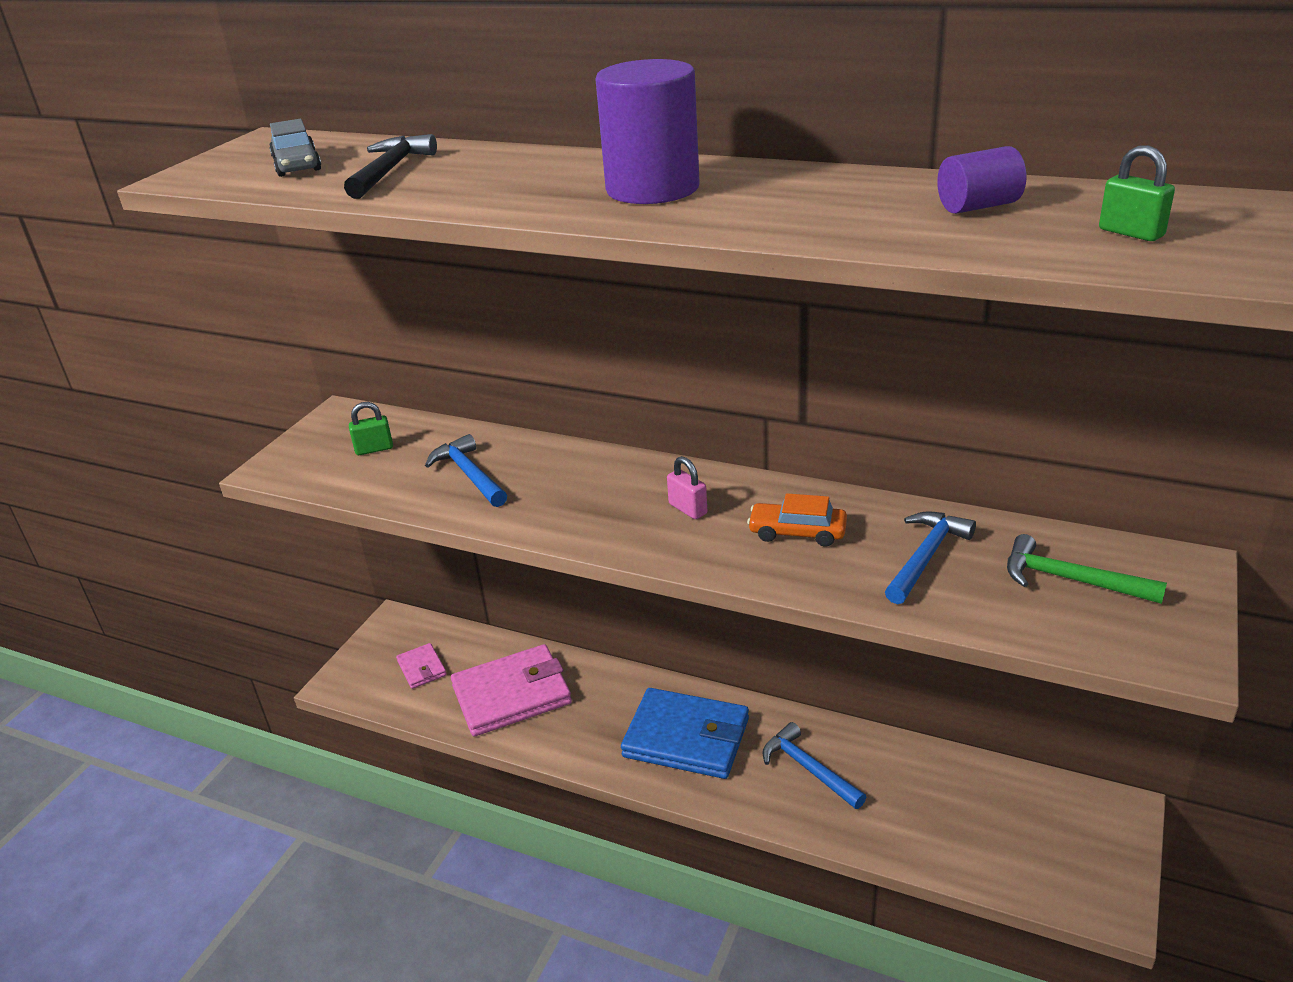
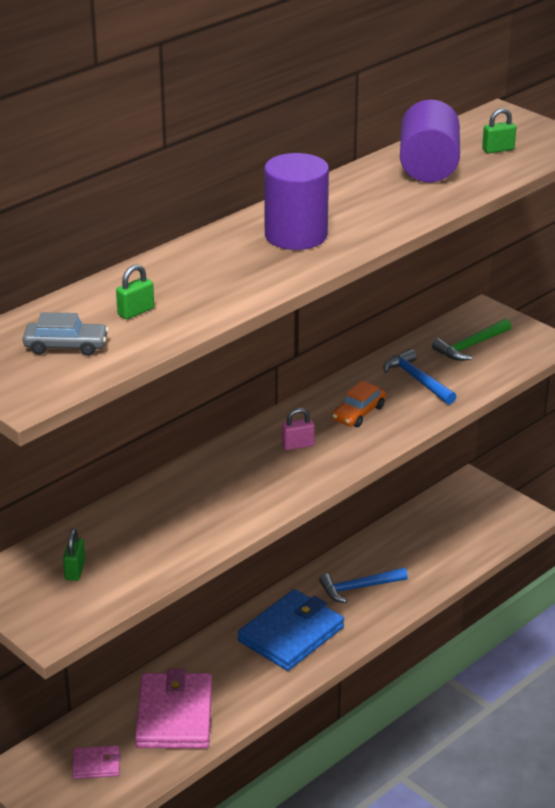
camera: 70 degrees left, 0 degrees up
(389, 170) = (136, 312): black hammer -> green padlock
(469, 475) = (165, 528): blue hammer -> none
(978, 206) = (428, 167): purple cylinder -> purple cylinder, size x1.88

